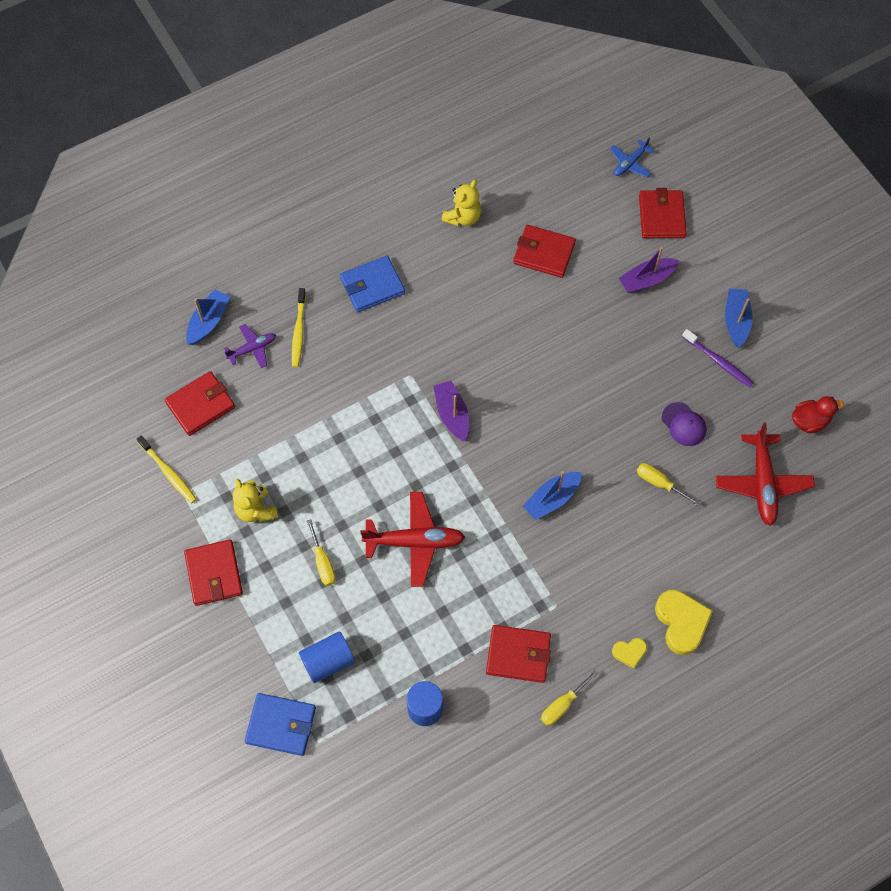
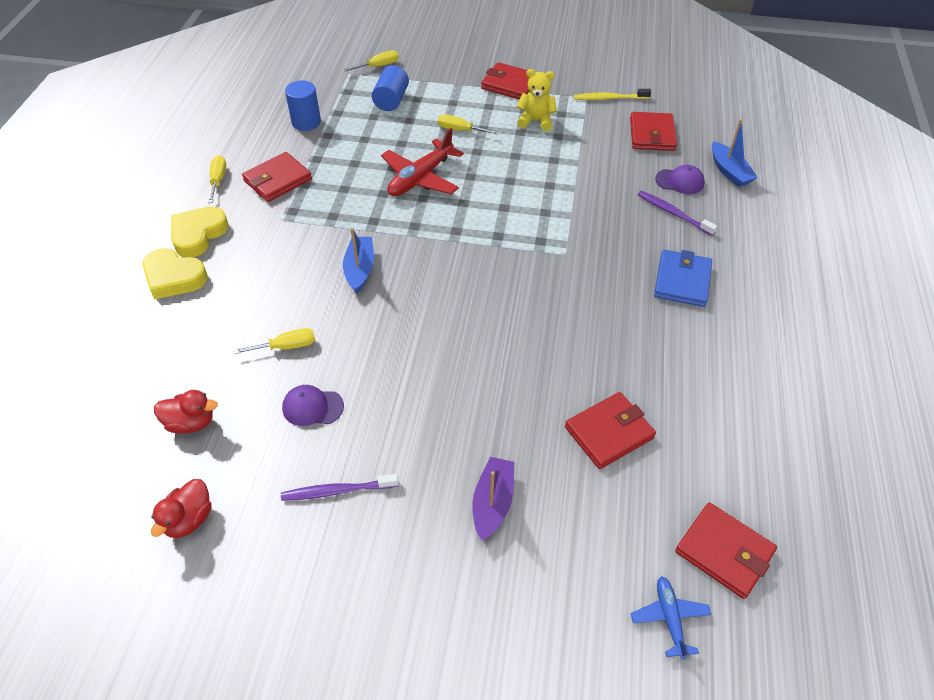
camera: 130 degrees right, 15 degrees down
(252, 349) = (680, 181): purple plane -> purple cap
(281, 725) = (379, 66): blue wallet -> yellow screwdriver
(299, 331) = (673, 213): yellow toothbrush -> purple toothbrush
(452, 414) = (500, 257): purple boat -> none
(463, 217) = (712, 394): yellow teddy bear -> none
(629, 652) = (198, 234): yellow heart -> yellow heart, size x1.88
(661, 216) = (562, 589): red wallet -> red wallet (724, 552)
(736, 321) = (361, 549): blue boat -> none
(762, 483) = (191, 423): red plane -> red duck

